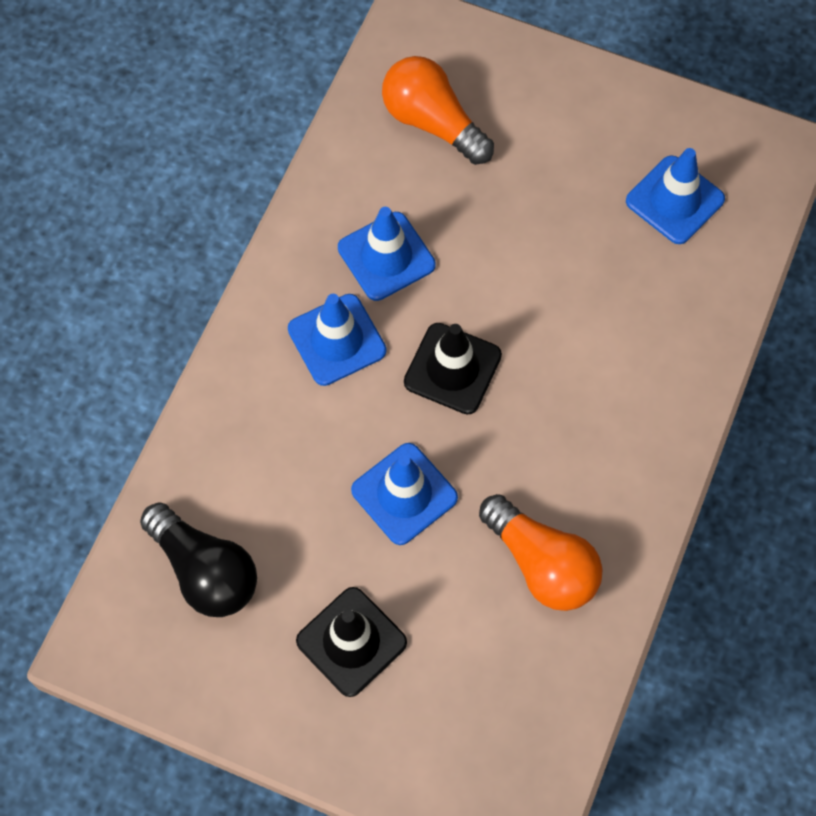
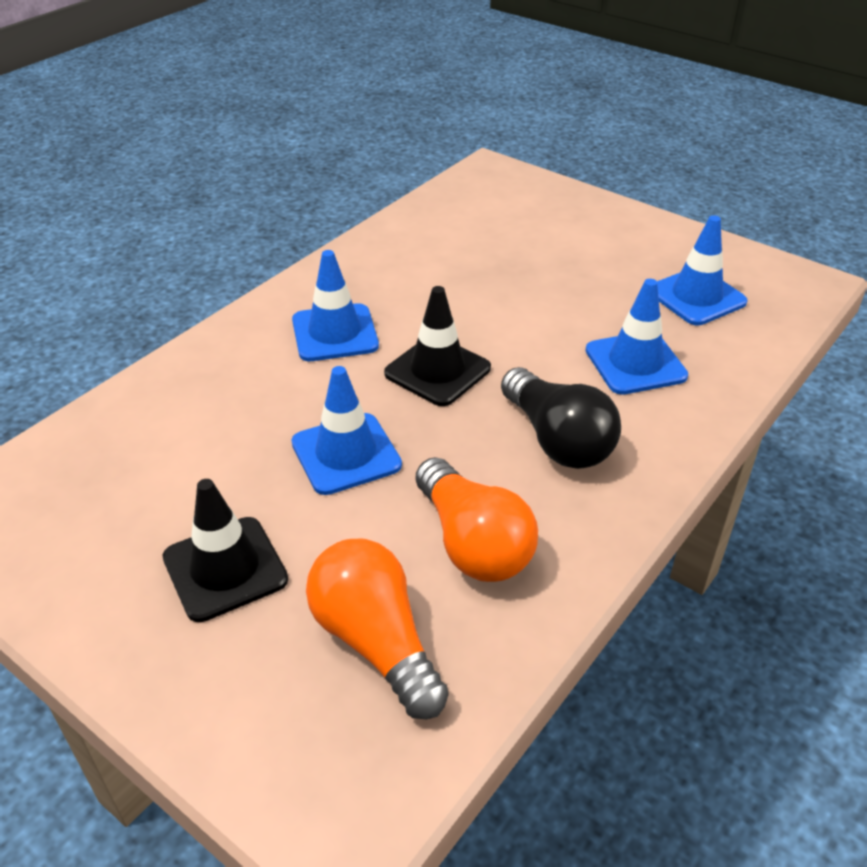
camera: 15 degrees right, 25 degrees down
(205, 571) = (107, 475): black light bulb -> black light bulb (557, 440)
(386, 256) = (407, 289): blue traffic cone -> blue traffic cone (635, 363)
(432, 122) = (484, 221): orange light bulb -> orange light bulb (376, 641)

